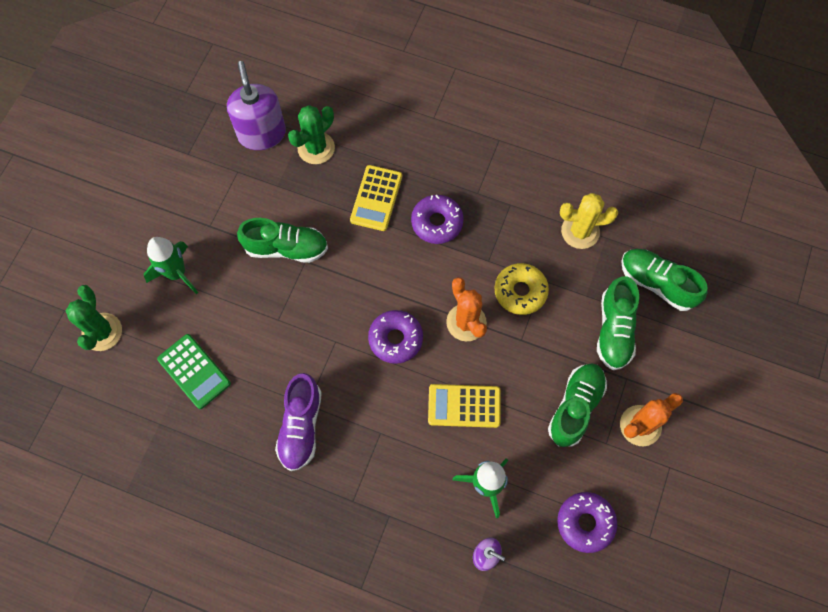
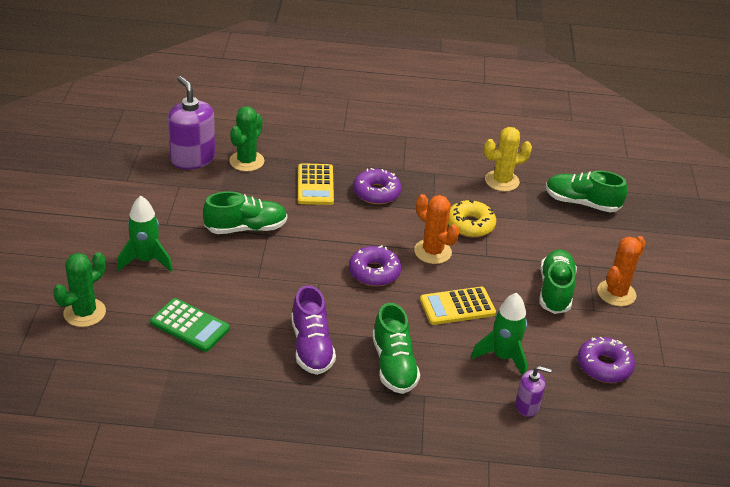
camera: 20 degrees left, 30 degrees down
(102, 332) = (84, 313): green cactus -> green cactus turned 60 degrees clockwise
(614, 330) = (562, 237): green shoe -> green shoe (393, 365)

